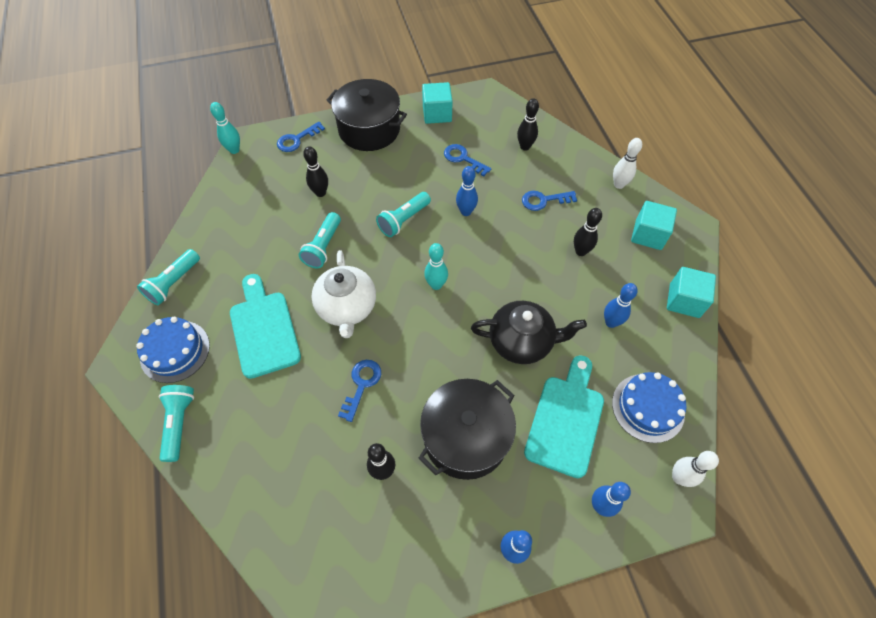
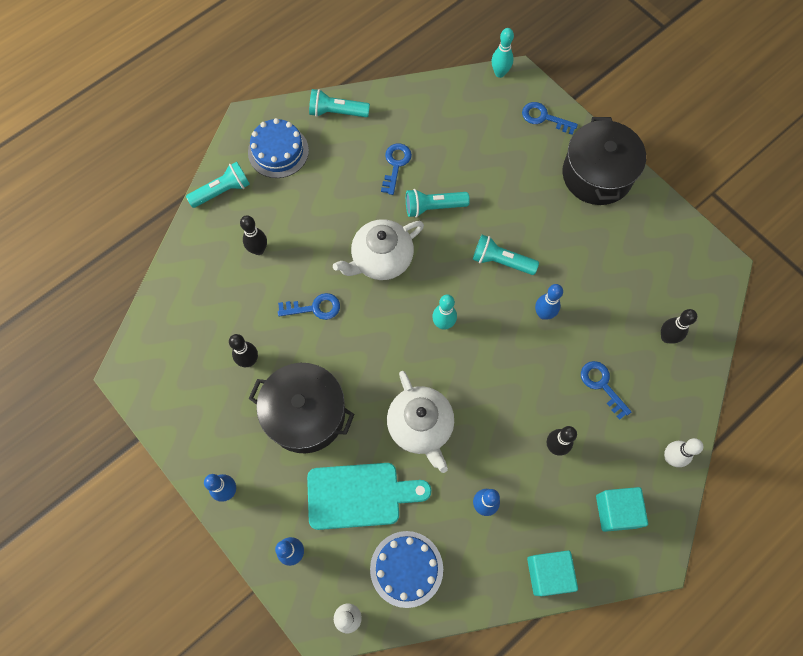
camera: 65 degrees right, 10 degrees up
(263, 329) = (328, 204): turquoise cutting board -> none
(320, 193) = (492, 172): black bowling pin -> black bowling pin (258, 250)
(437, 114) = (659, 228): turquoise cube -> none
(463, 158) = (611, 282): blue key -> blue key (396, 165)
(521, 342) = (420, 426): black teapot -> white teapot

